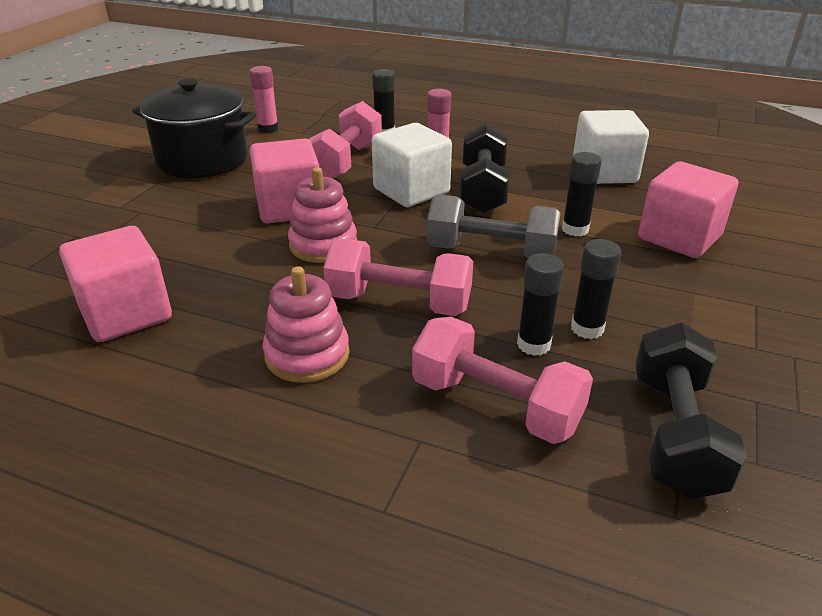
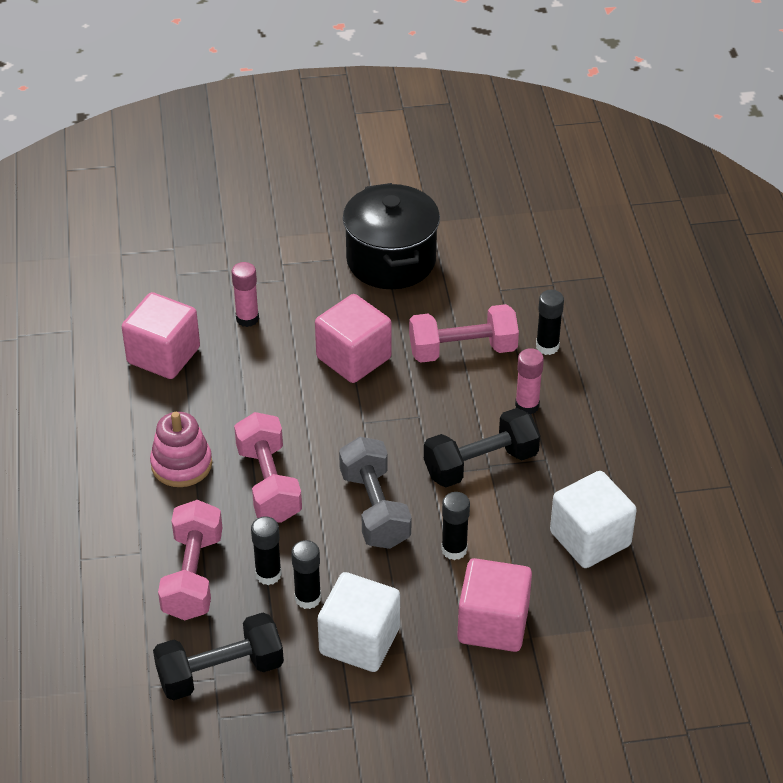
camera: 60 degrees right, 10 degrees up
(268, 129) = (486, 264): pink glue stick -> pink glue stick (247, 319)
(323, 245) = (313, 406): pink stacking toy -> none
(411, 191) = (441, 418): white cube -> white cube (359, 641)

